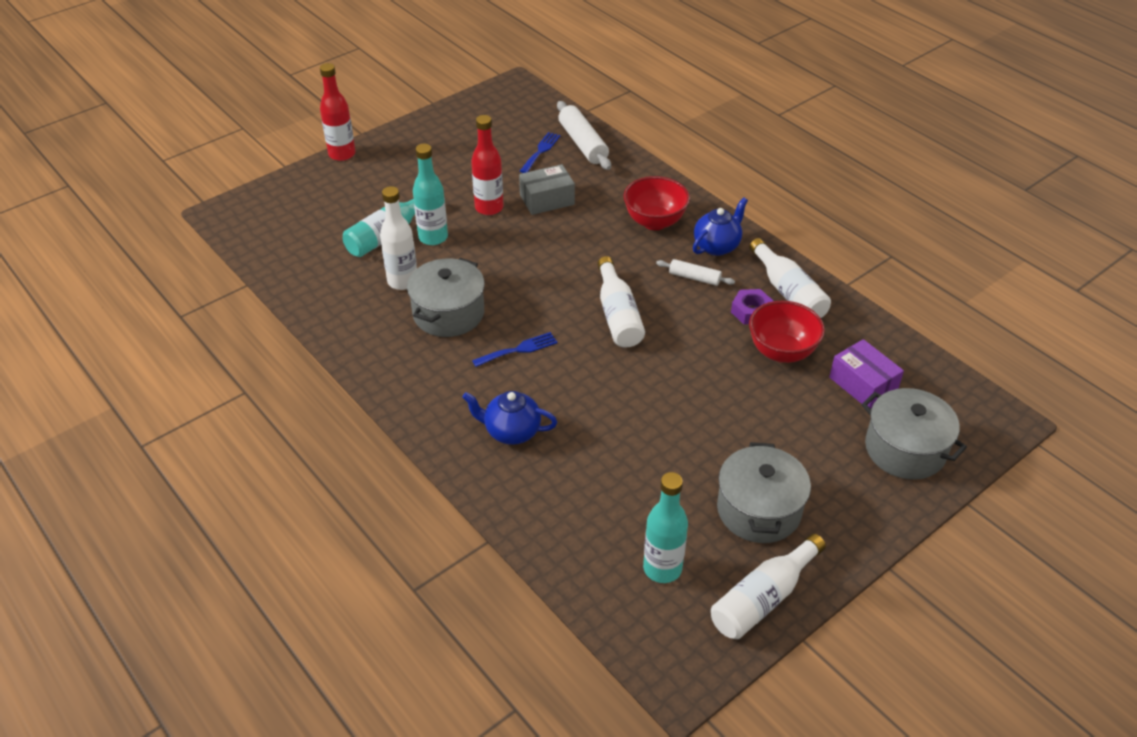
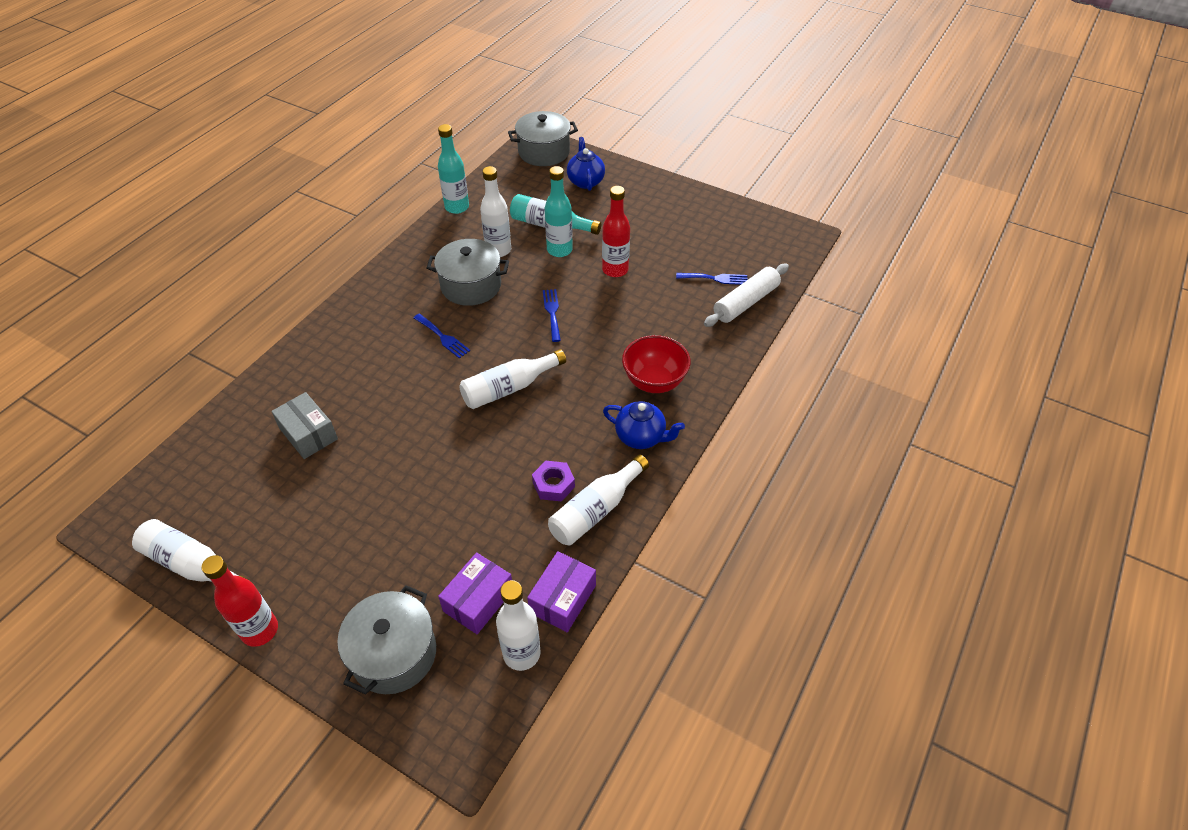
camera: 70 degrees right, 5 degrees up
(342, 154) = (638, 171): red bottle -> red bottle (260, 630)
(511, 431) = (348, 358): blue teapot -> blue teapot (585, 181)
(526, 263) = (552, 312): none -> blue fork
(547, 200) = (646, 301): grey box -> grey box (308, 434)
(662, 568) = (218, 488): turquoise bottle -> turquoise bottle (457, 207)
(694, 278) = (584, 430): white rolling pin -> none
(758, 510) = (292, 542): grey pot -> grey pot (544, 152)
(781, 352) = (503, 521): red bowl -> none
(874, 332) = (562, 599): none -> purple box
(921, 368) = (521, 653): none -> white bottle

